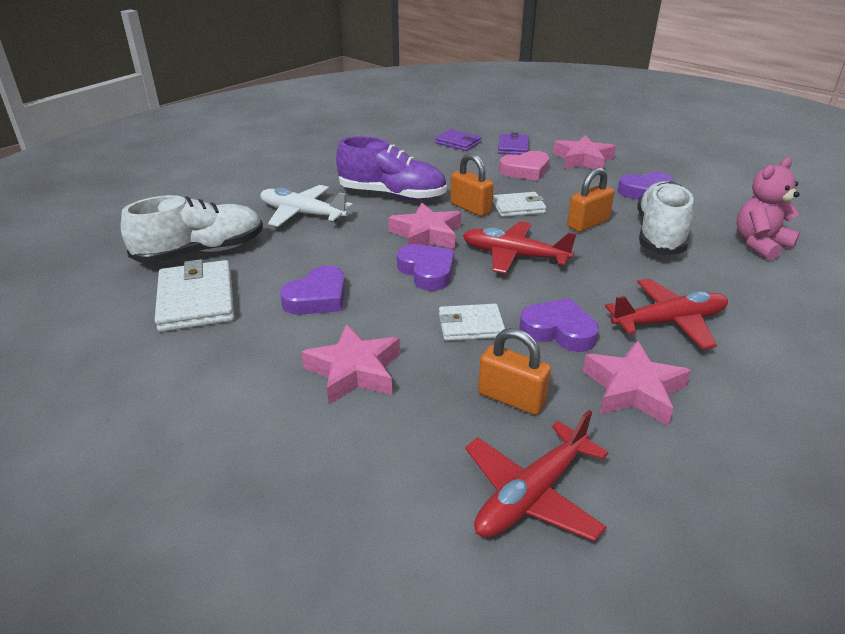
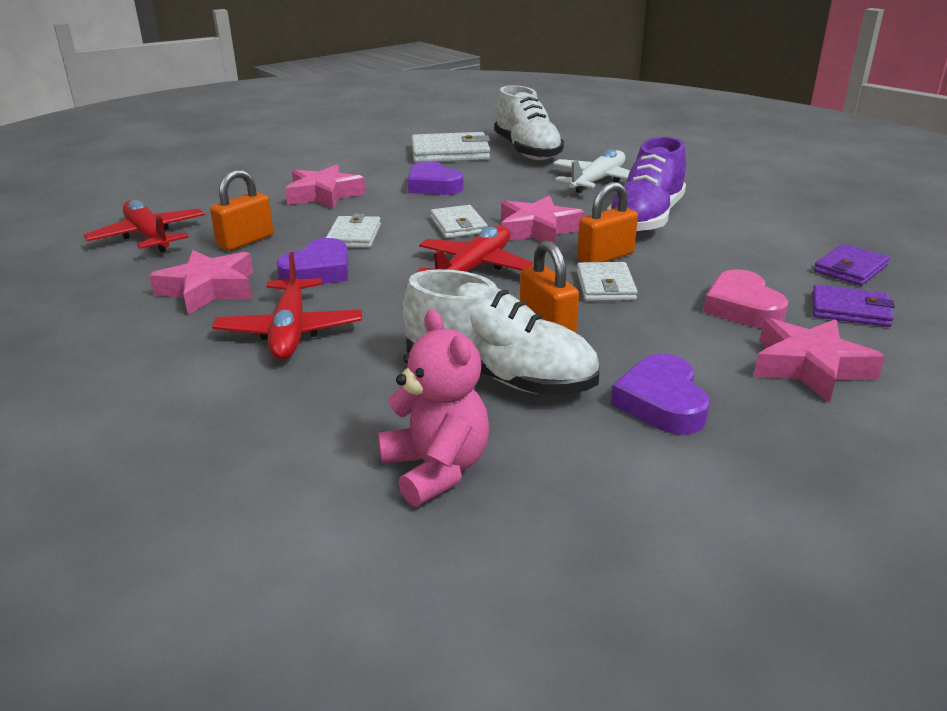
camera: 100 degrees right, 5 degrees down
(427, 271) = (458, 225): purple heart -> white wallet

